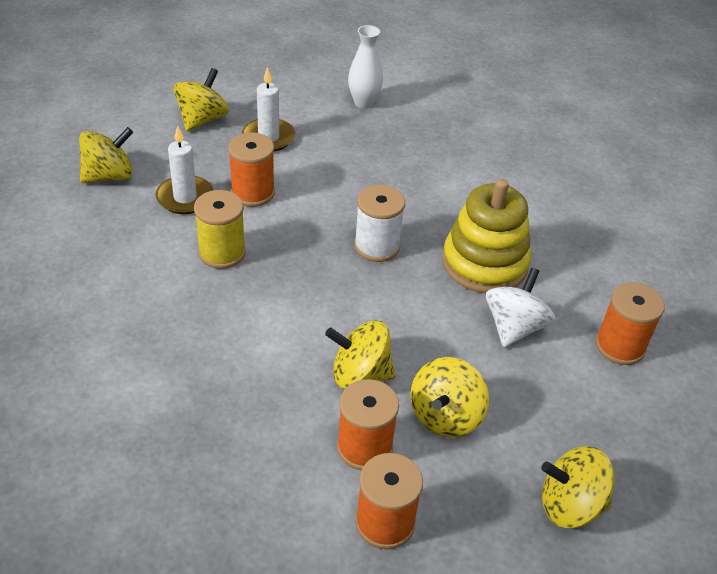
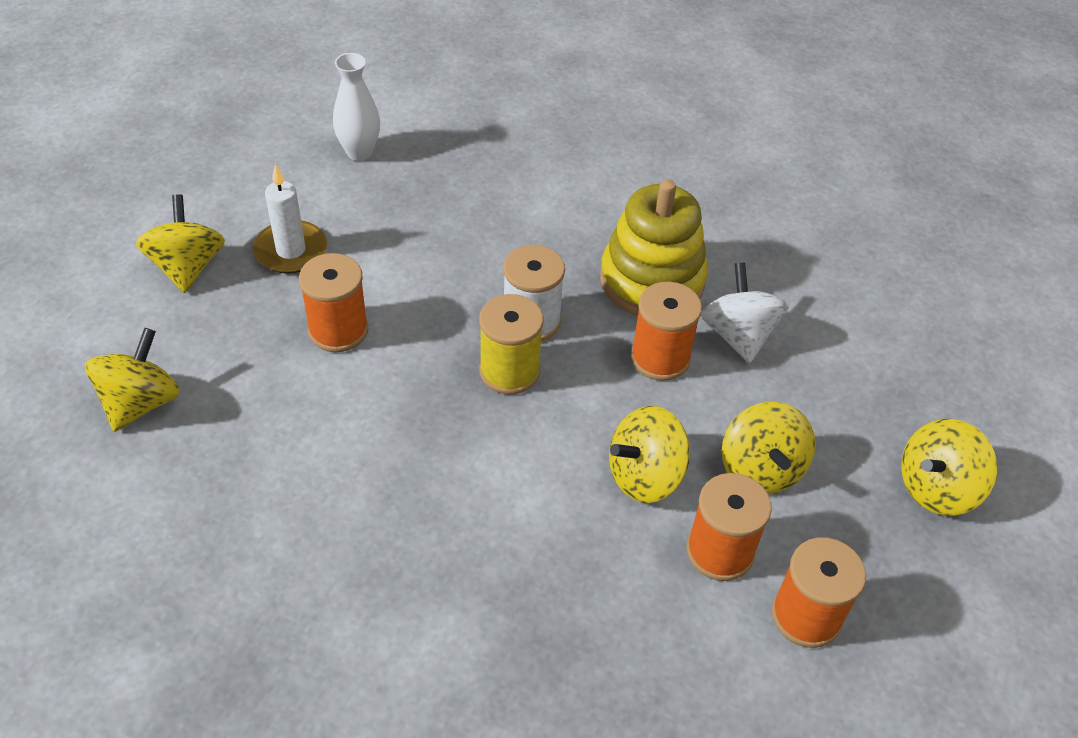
camera: 35 degrees left, 5 degrees up
(185, 197) = (264, 379): white candle -> none
(222, 253) = (373, 423): yellow spool -> yellow spool (509, 371)
(620, 346) = (842, 300): orange spool -> orange spool (660, 358)

